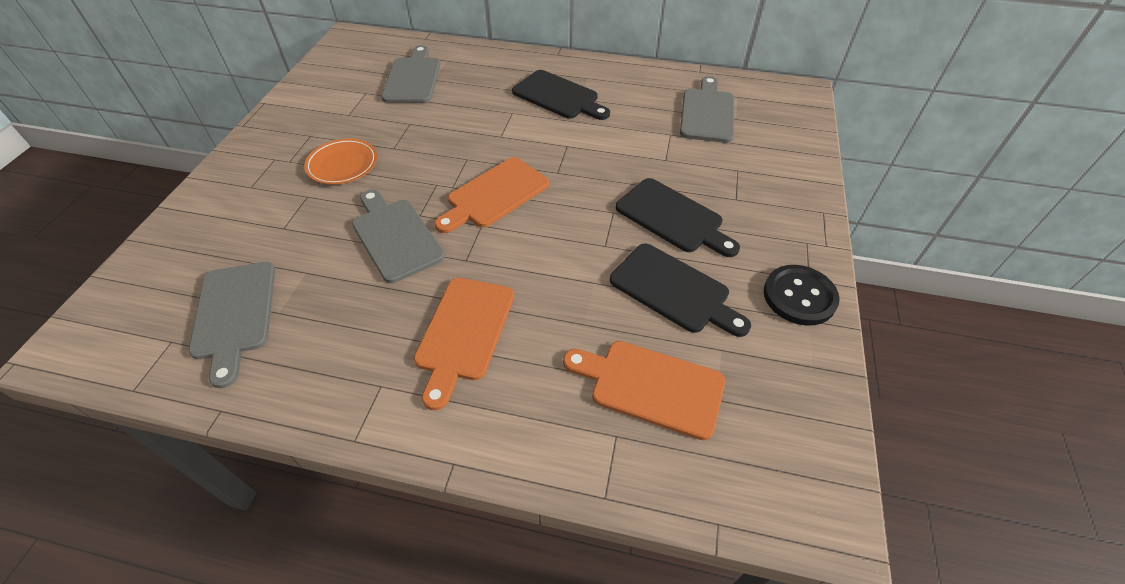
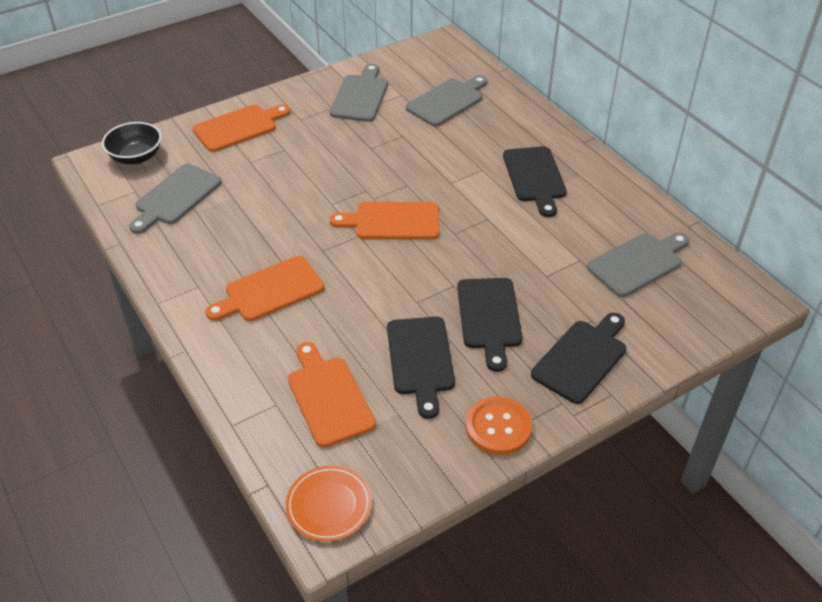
camera: 45 degrees right, 5 degrees down
(126, 305) = (136, 157): none -> black bowl
(227, 204) = (239, 127): none -> orange cutting board
(342, 164) = (327, 140): orange plate -> orange plate (329, 505)
(395, 236) = (302, 208): grey cutting board -> grey cutting board (360, 96)
(771, 201) = (582, 358): none -> black cutting board
(799, 296) = (498, 427): black button -> orange button

